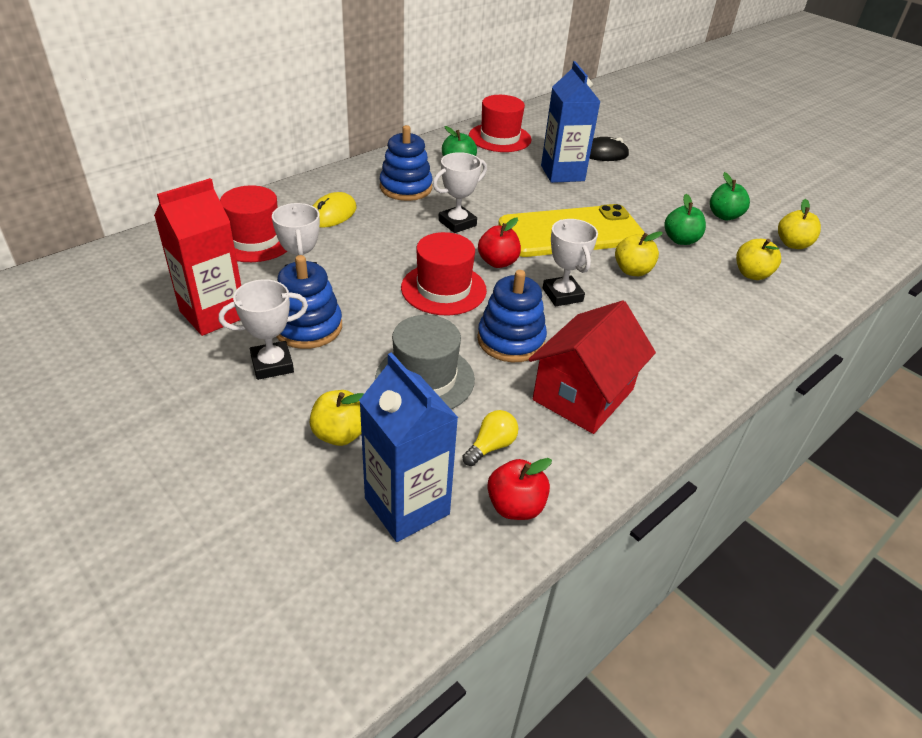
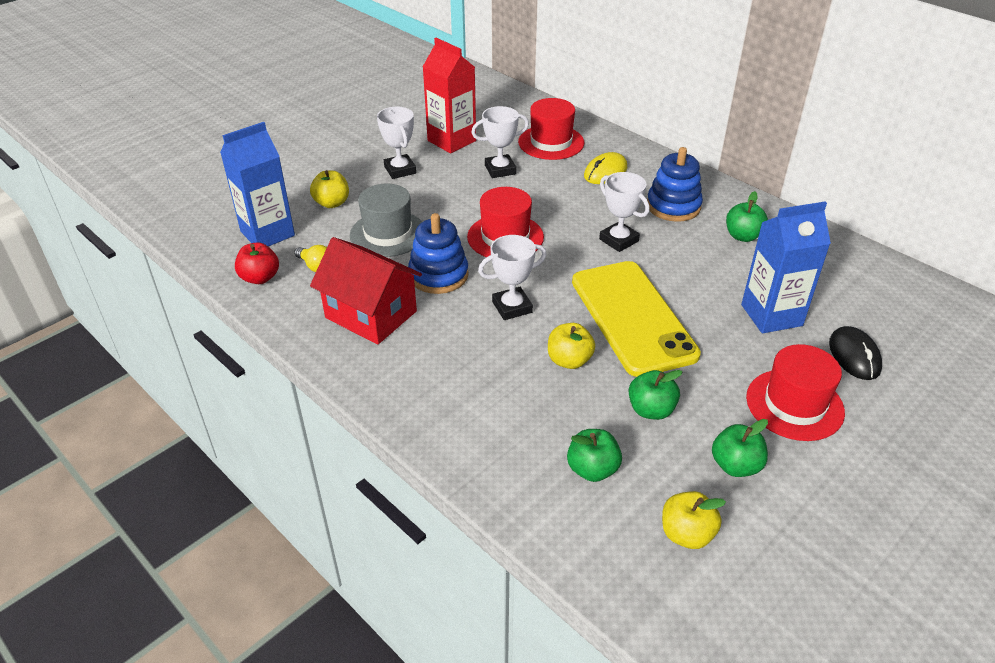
camera: 90 degrees right, 0 degrees up
(308, 327) = (443, 178): blue stacking toy -> none
(332, 214) = (605, 172): yellow mouse -> yellow mouse turned 75 degrees counterclockwise
(497, 262) = (556, 266): red apple -> none
(500, 138) = (835, 265): red hat -> red hat (794, 404)
(752, 274) = (592, 469): yellow apple -> green apple

